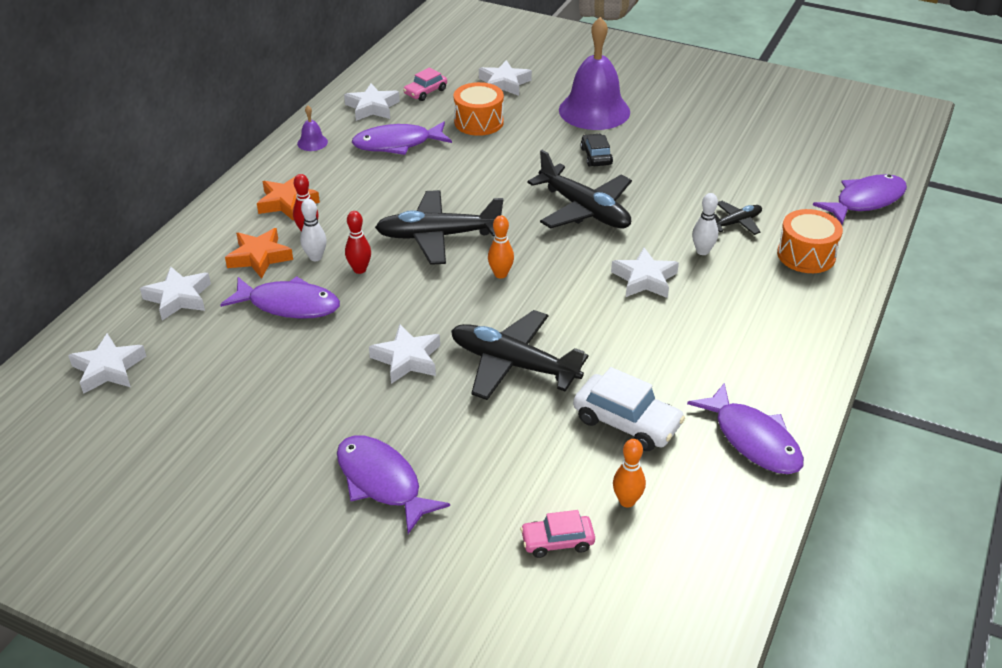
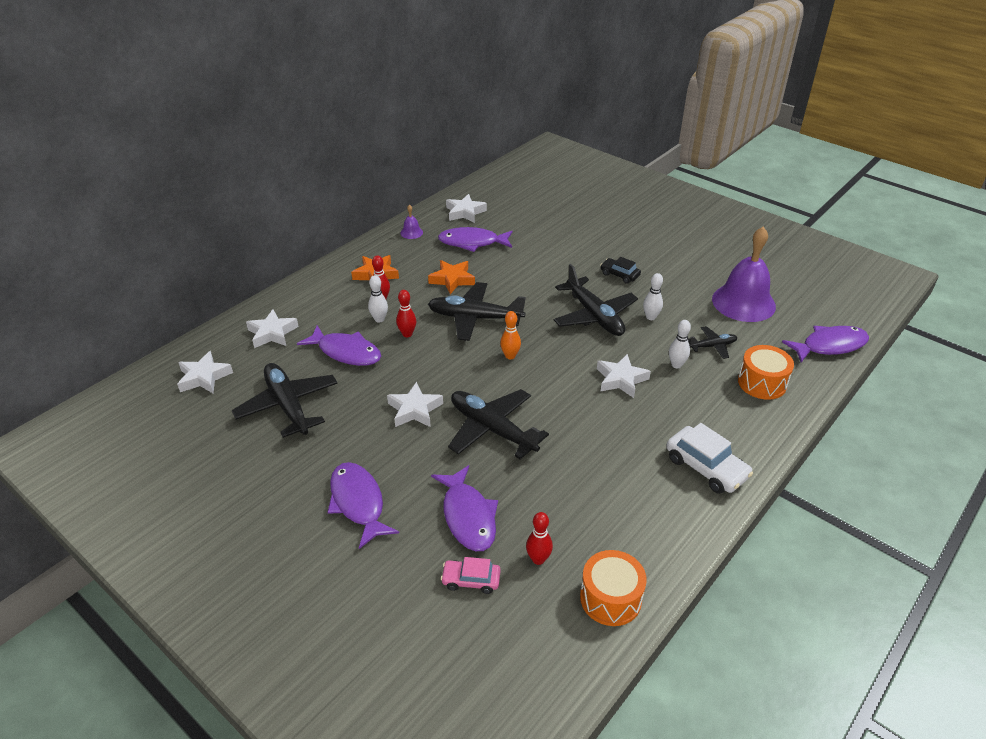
camera: 15 degrees right, 0 degrees up
(239, 383) = (288, 405): none -> black plane
(259, 257) = (340, 312): orange star -> orange star (452, 279)
(425, 92) = (508, 206): pink car -> none
(479, 122) = (539, 235): orange drum -> orange drum (610, 598)
(504, 83) = (570, 208): white star -> none
(594, 110) = (632, 238): purple bell -> purple bell (743, 302)
(596, 156) = (619, 275): black car -> black car turned 60 degrees counterclockwise
(626, 422) = (562, 494): white car -> white car (706, 467)
(627, 501) = (538, 559): orange bowling pin -> red bowling pin
(652, 201) = (650, 317): none -> white bowling pin
(753, 440) = (660, 530): purple fish -> purple fish (468, 516)

